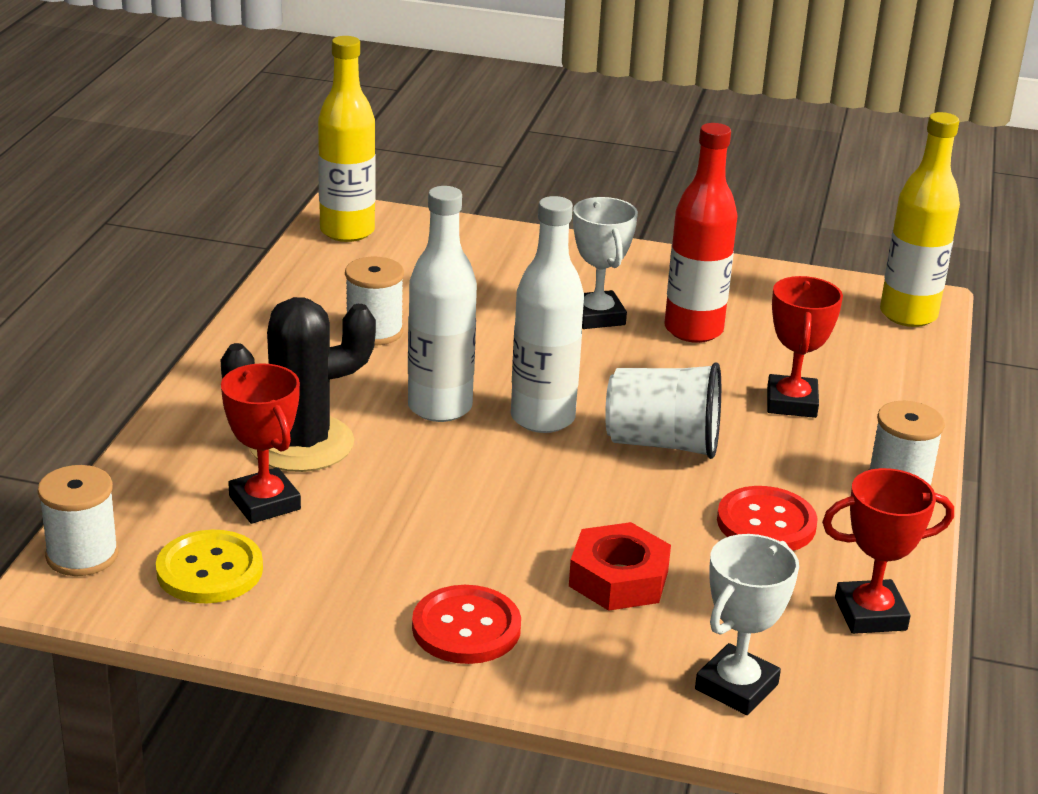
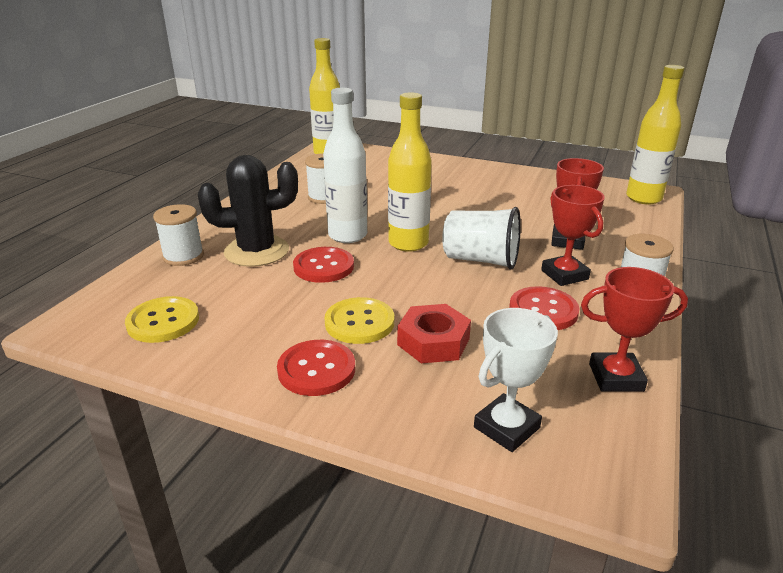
camera: 10 degrees right, 0 degrees up
(82, 555) = (90, 308): white spool -> white spool (183, 256)
(264, 503) = (218, 283): red trophy -> red trophy (564, 275)
(420, 466) = (323, 266): none -> red button
(505, 556) = (359, 322): none -> yellow button
(542, 418) = (408, 243): white bottle -> yellow bottle
(597, 316) = (455, 194): white trophy -> none
(693, 330) = (511, 202): red bottle -> none

